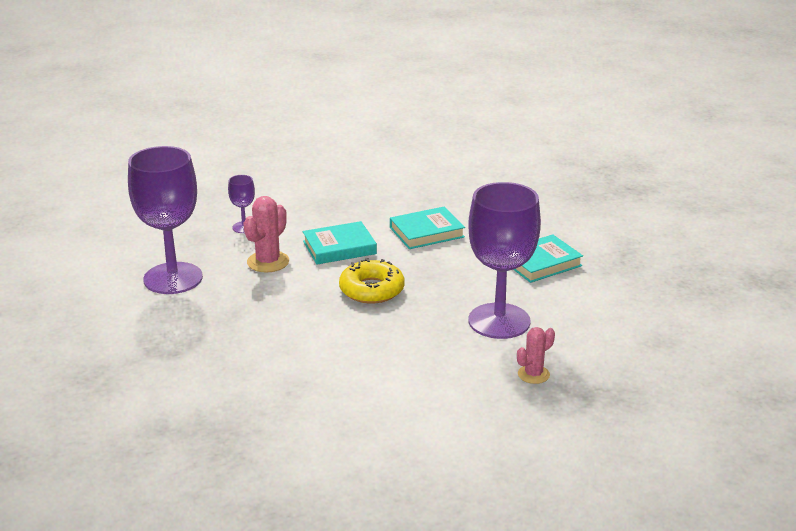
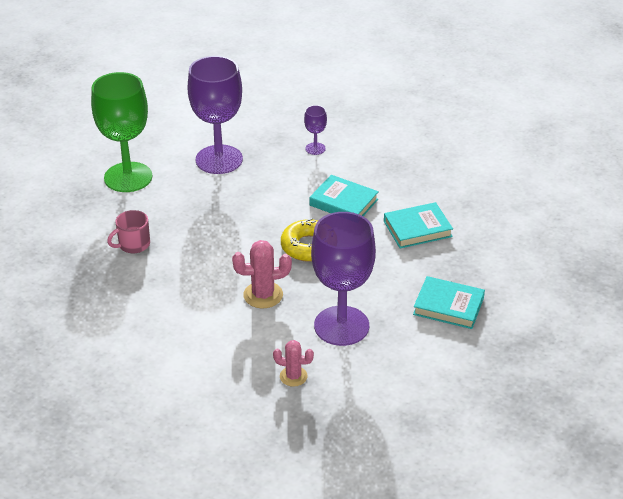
camera: 50 degrees right, 10 degrees up
(108, 338) = (128, 177): none -> green goblet
(218, 380) = (133, 244): none -> pink mug
(268, 262) = (286, 184): pink cactus -> pink cactus (263, 295)
(427, 232) = (417, 229): turquoise book -> turquoise book turned 45 degrees counterclockwise

